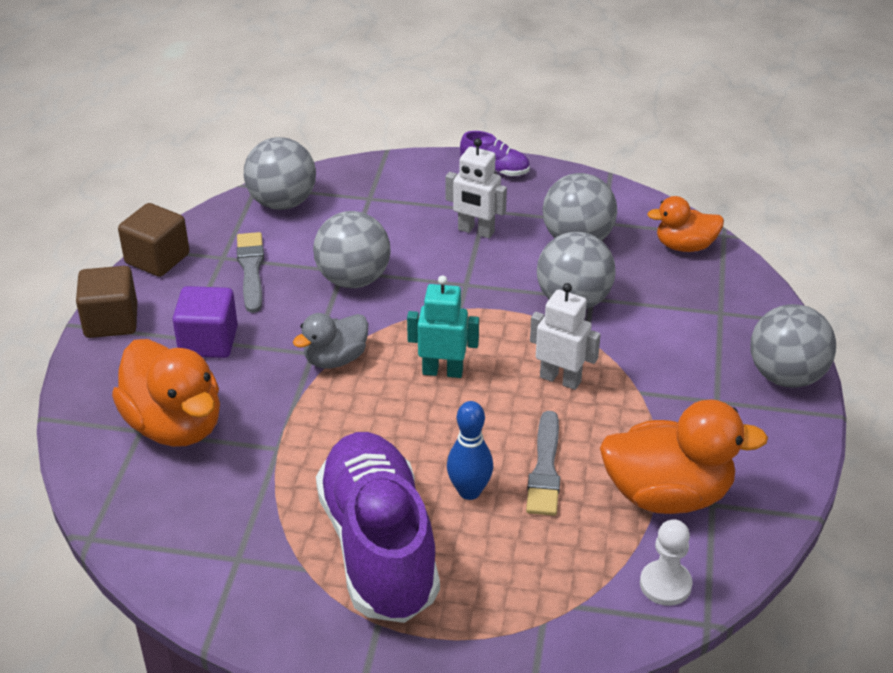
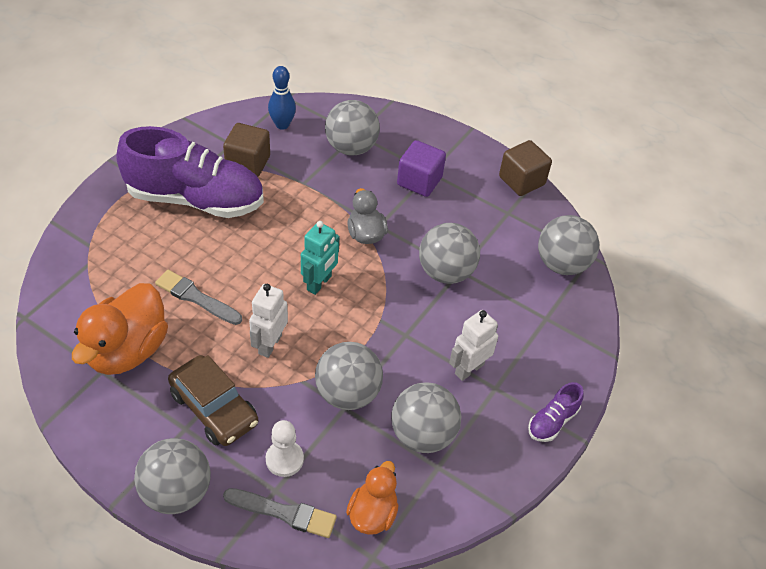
camera: 110 degrees right, 10 degrees up
(111, 321) = (465, 145): brown cube -> brown cube (248, 163)
(175, 425) = (351, 147): orange duck -> grey ball
(251, 269) = (486, 222): grey brush -> grey brush (284, 513)
(469, 491) = (206, 253): blue bowling pin -> blue bowling pin (282, 125)
(560, 379) = (269, 344): white robot -> white robot turned 150 degrees clockwise
(665, 584) = (65, 312): white pawn -> white pawn (284, 459)
(674, 389) = (214, 408): none -> brown car

